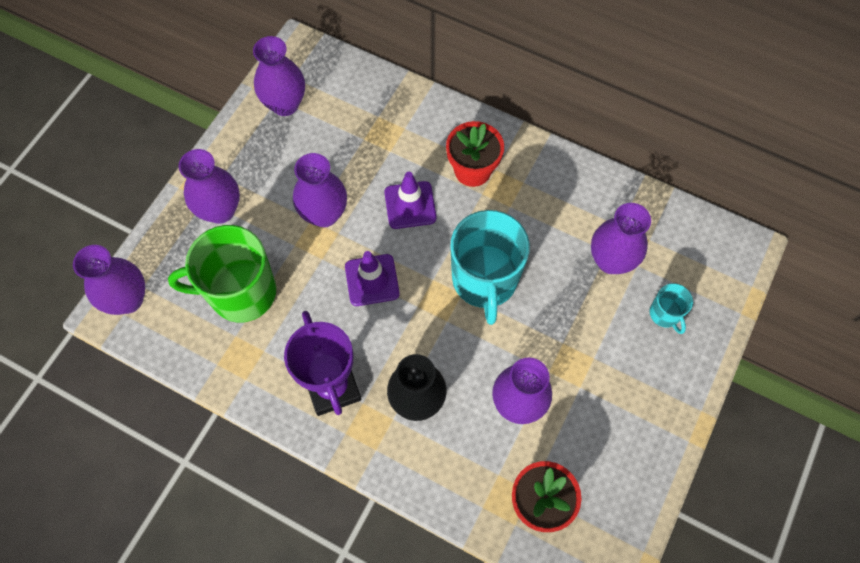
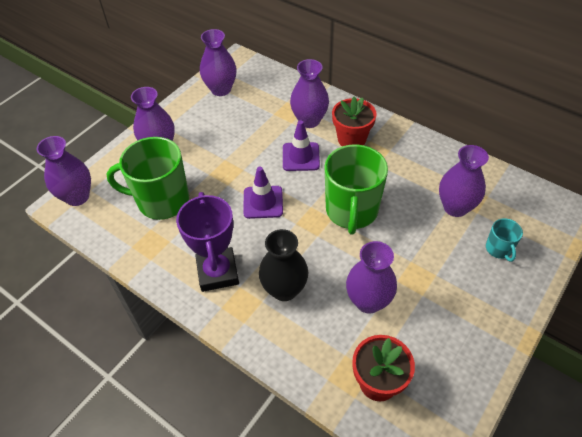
camera: 10 degrees right, 15 degrees down
(324, 214) = (235, 157): purple vase -> purple vase (309, 120)
(484, 280) = (351, 211): turquoise mug -> green mug

